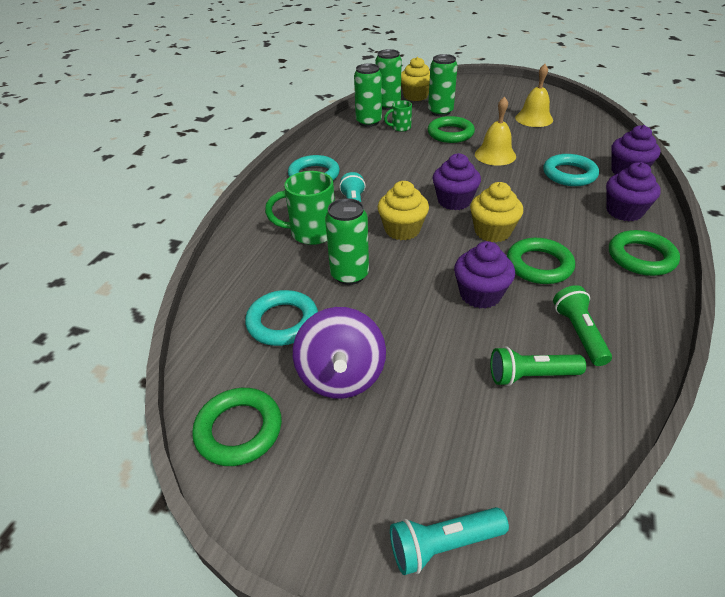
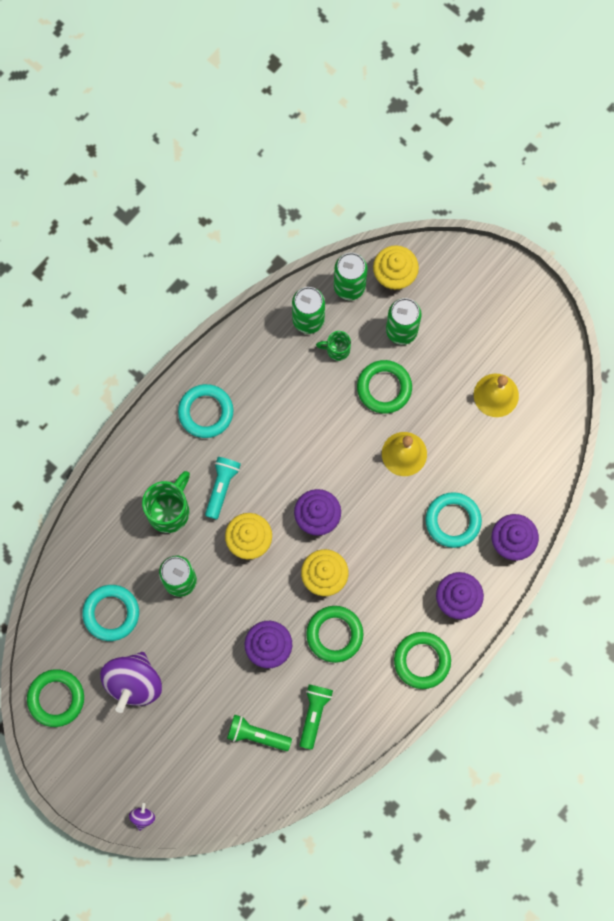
camera: 20 degrees right, 35 degrees up
(311, 233) = (169, 510): green mug -> green mug turned 105 degrees clockwise
(443, 545) = (142, 817): turquoise flashlight -> purple spinning top

